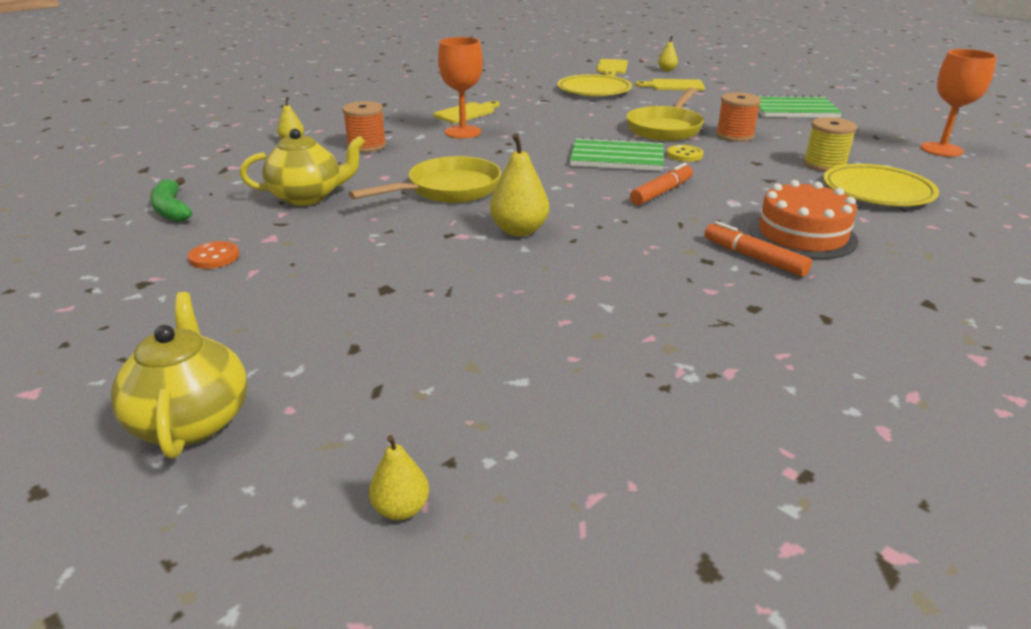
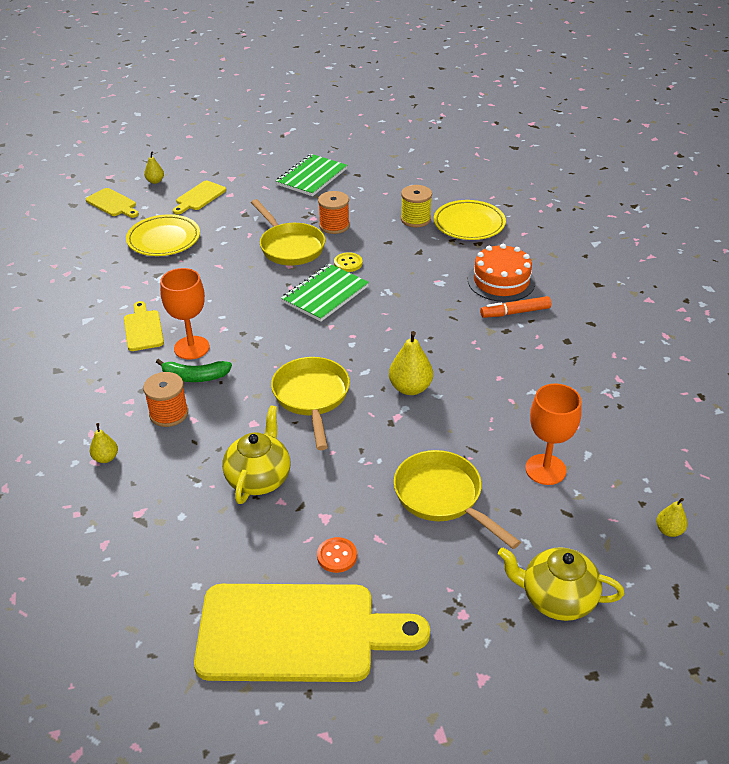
camera: 60 degrees left, 10 degrees up
(94, 265) = (297, 633): none -> yellow cutting board
(171, 209) = (214, 570): green banana -> green banana (195, 377)
(344, 292) = (442, 497): none -> yellow pan
(661, 192) = (401, 302): orange marker -> none
(941, 149) = (431, 167): orange goblet -> orange goblet (545, 469)

